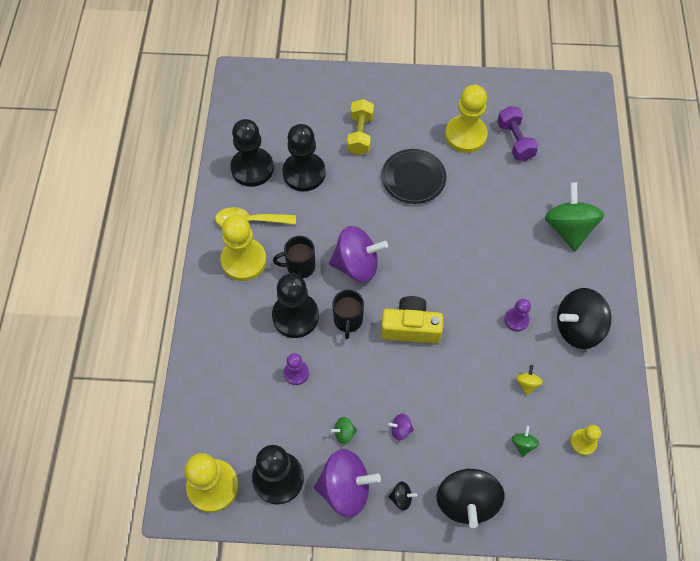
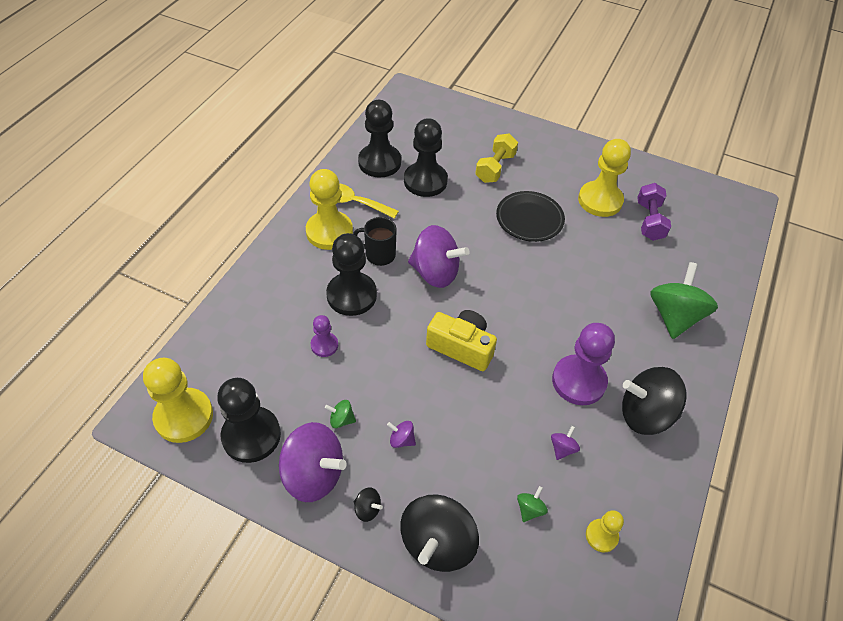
camera: 20 degrees right, 10 degrees down
(348, 321) = (401, 318): black mug -> none
(516, 320) = (578, 381): purple pawn -> purple pawn, size x1.93
(527, 384) = (562, 448): yellow spinning top -> purple spinning top

